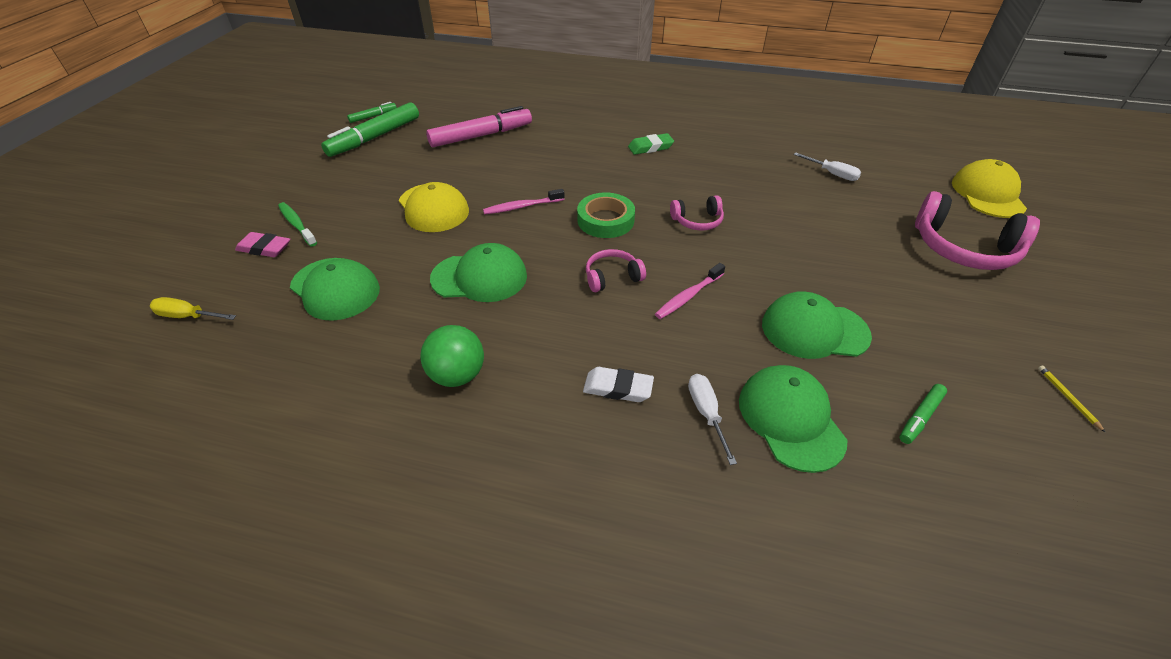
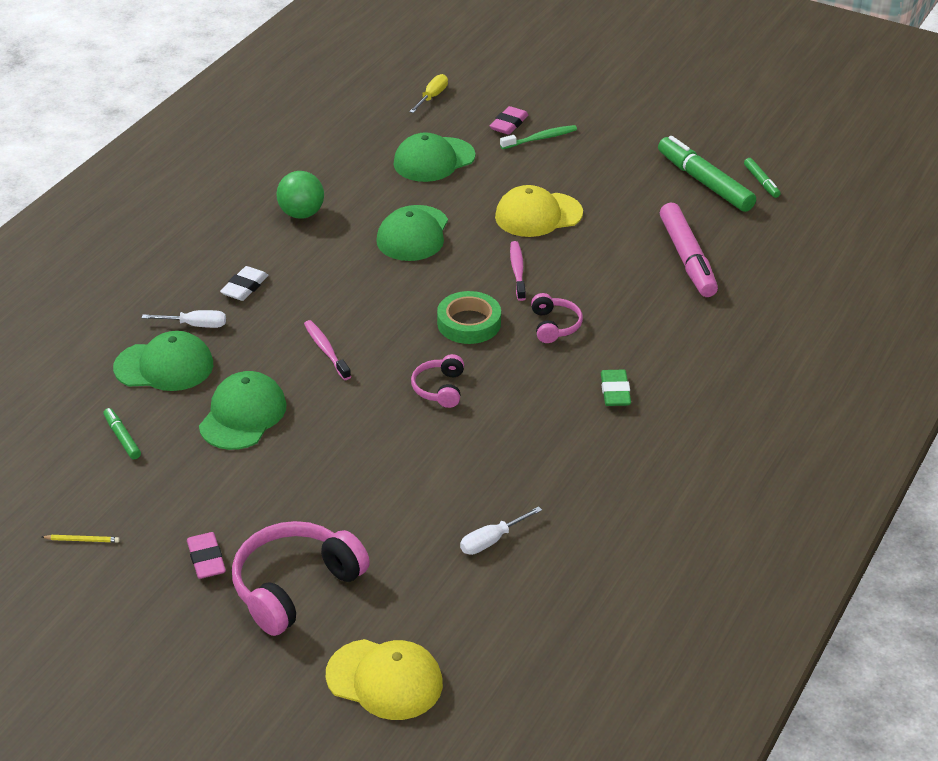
camera: 105 degrees right, 5 degrees down
(612, 277) = (375, 310): pink headphones -> pink headphones (554, 326)
(992, 303) = (206, 559): none -> pink eraser

